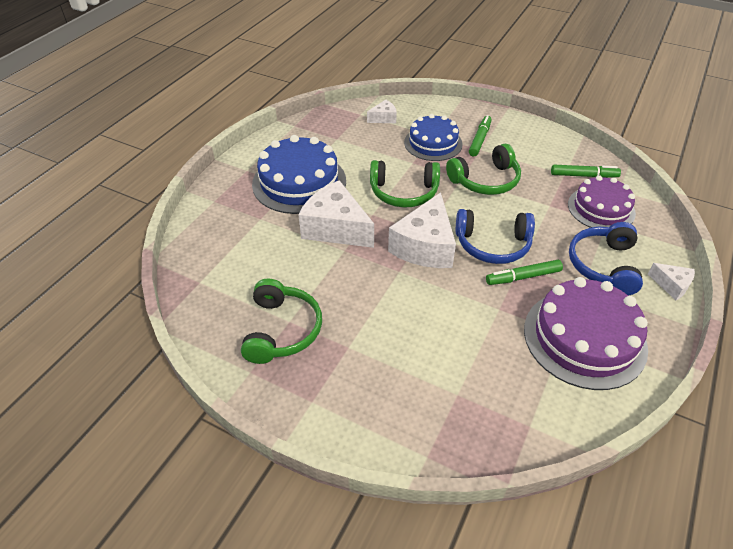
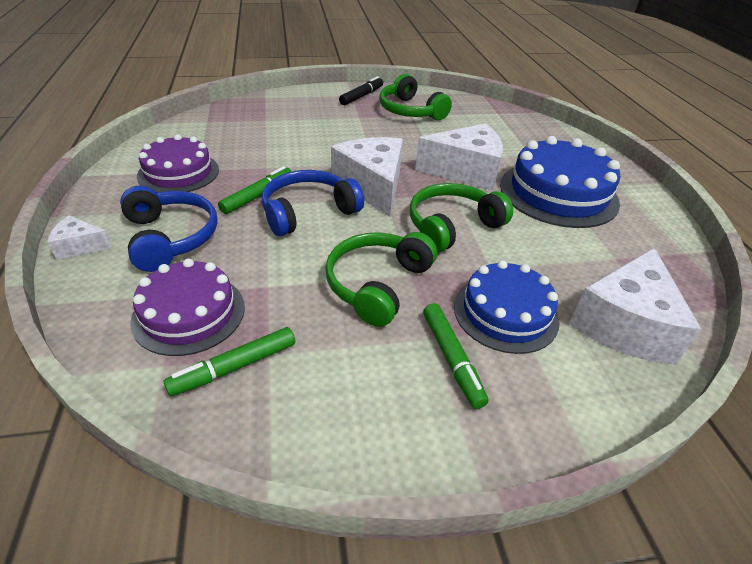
camera: 140 degrees right, 5 degrees down
(302, 391) = (361, 96): none -> black marker
(384, 118) = (624, 324): white cheese -> white cheese, size x2.06
(584, 338) = (178, 173): purple cake -> purple cake, size x0.66

